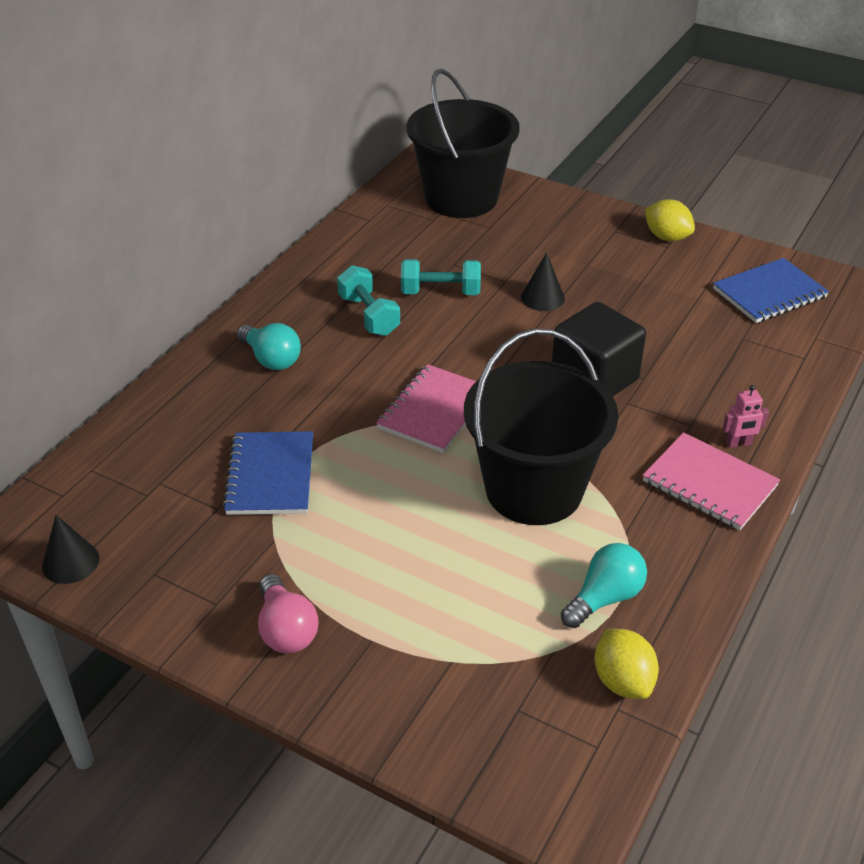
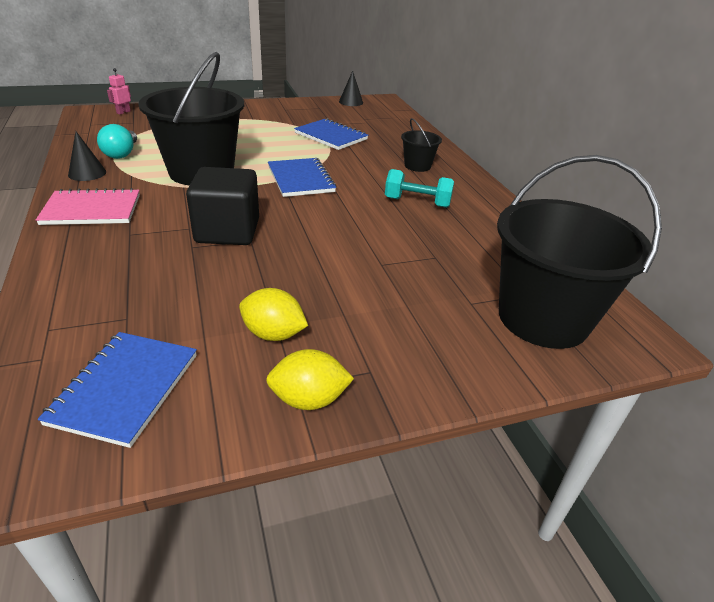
camera: 130 degrees right, 5 degrees down
(271, 359) = (417, 166): turquoise light bulb -> black bucket
(286, 629) = (249, 112): pink light bulb -> none
(434, 411) = (301, 179): pink notebook -> blue notebook
(440, 292) = (406, 234): turquoise dumbbell -> none
(542, 297) = (336, 266): black cone -> black cone (87, 173)
(622, 681) = (91, 138): yellow lemon -> yellow lemon (273, 334)
(738, 444) = (82, 237): pink robot -> pink robot (123, 112)

